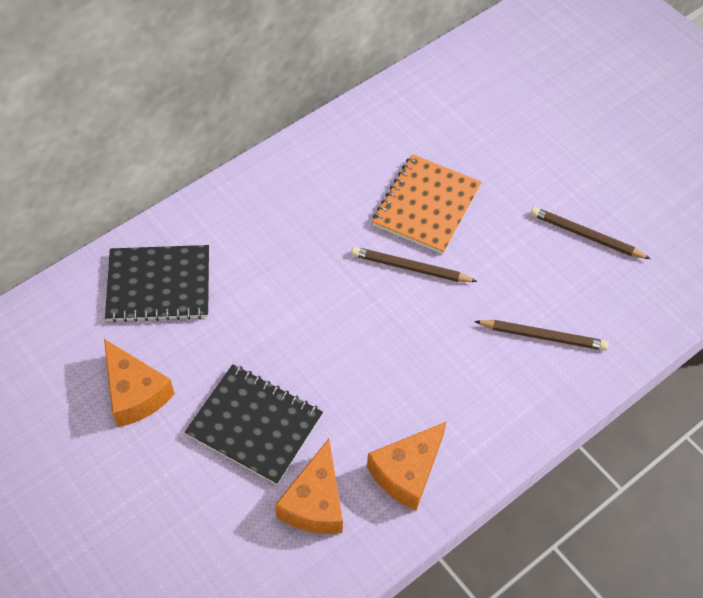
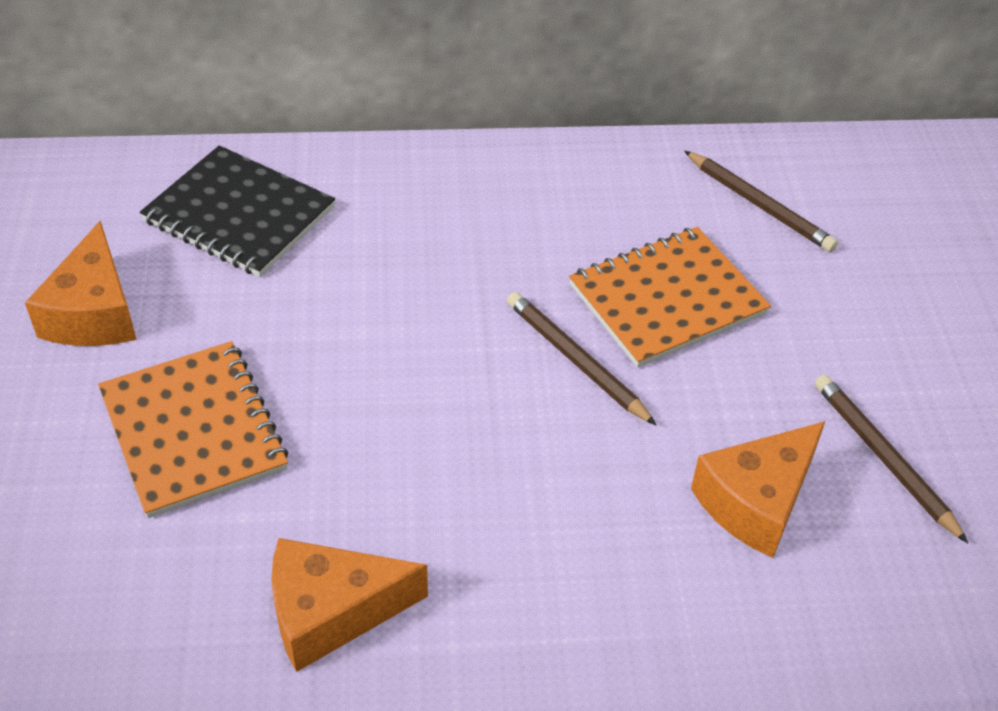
camera: 35 degrees right, 10 degrees down
(255, 425) = (193, 430): black notebook -> orange notebook
(315, 502) = (174, 572): orange cheese -> orange cheese (756, 501)
(543, 336) = (697, 554): brown pencil -> brown pencil (759, 205)

